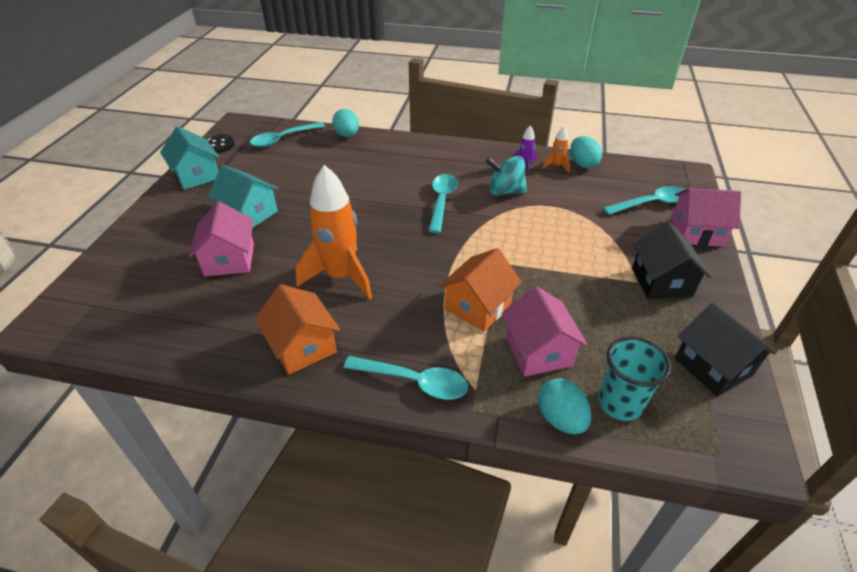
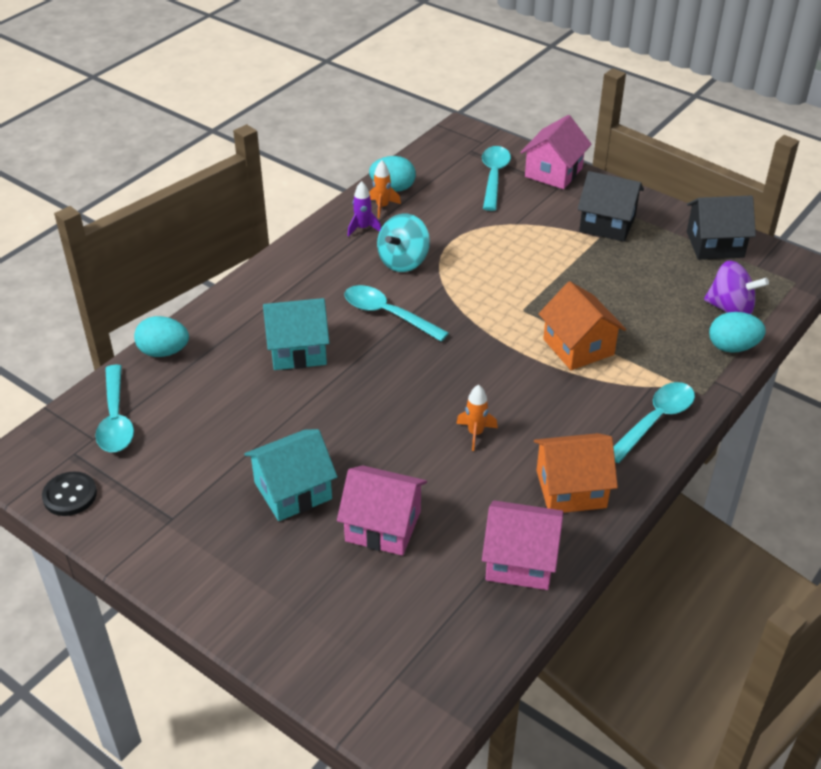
camera: 65 degrees left, 0 degrees up
(197, 175) = (145, 534): turquoise house -> turquoise house (298, 350)
(341, 277) = (475, 433): orange rocket -> orange rocket, size x0.43
(538, 351) = (654, 330): pink house -> pink house (520, 561)
(620, 403) = (730, 309): turquoise cup -> purple spinning top

